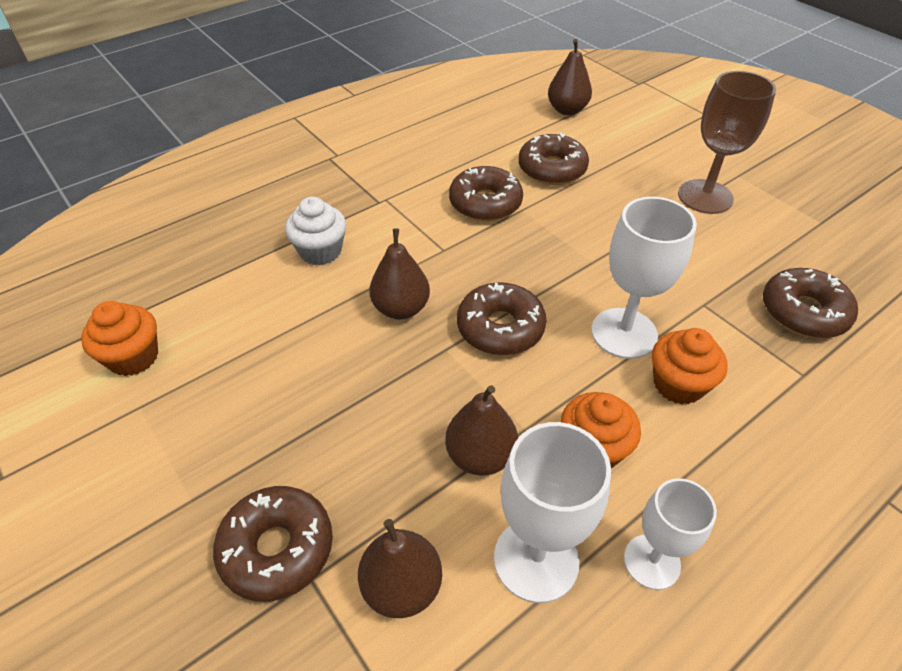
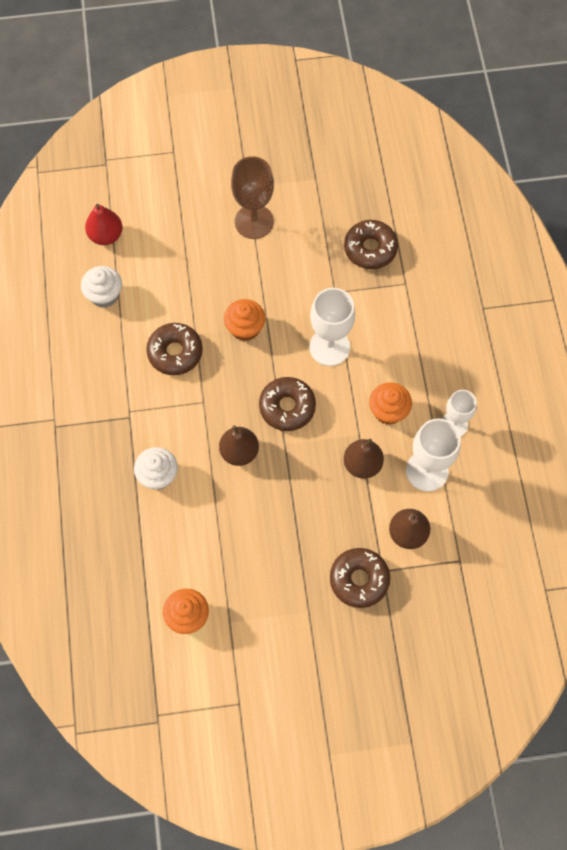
camera: 60 degrees left, 20 degrees up
(503, 133) = (104, 295): none -> white cupcake
(552, 169) = (167, 290): brown donut -> none
(567, 110) = (106, 235): brown pear -> red pear
(678, 384) = (376, 345): orange cupcake -> orange cupcake (245, 328)

